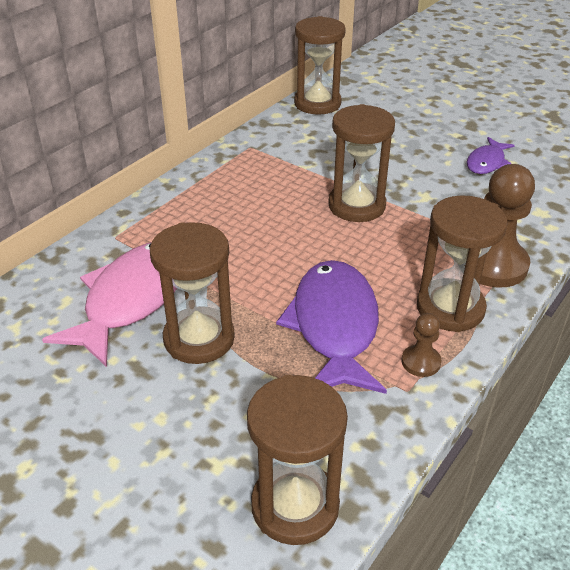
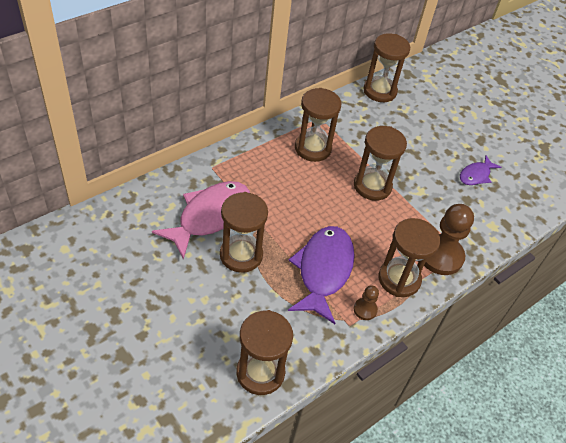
camera: 10 degrees right, 10 degrees up
(255, 182) = (313, 148): none -> brown hourglass

